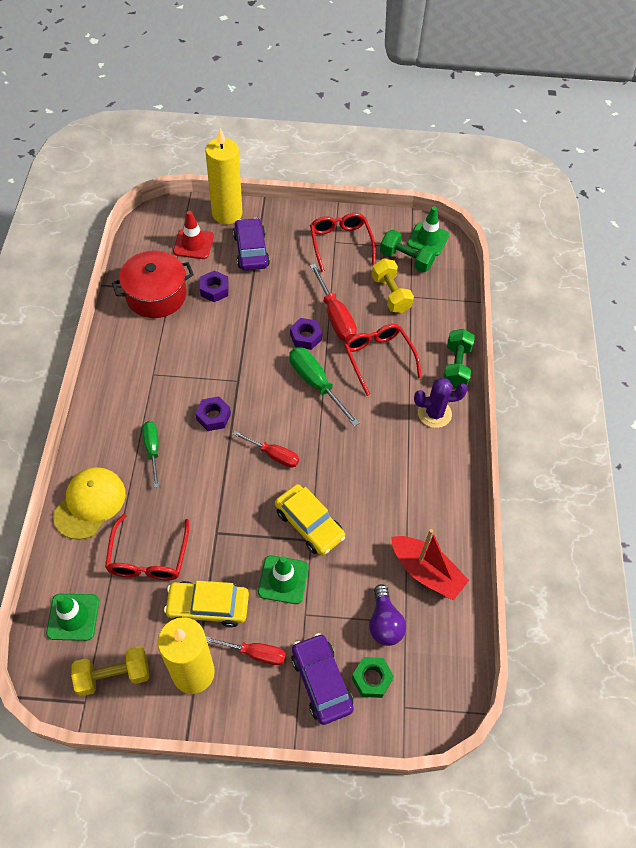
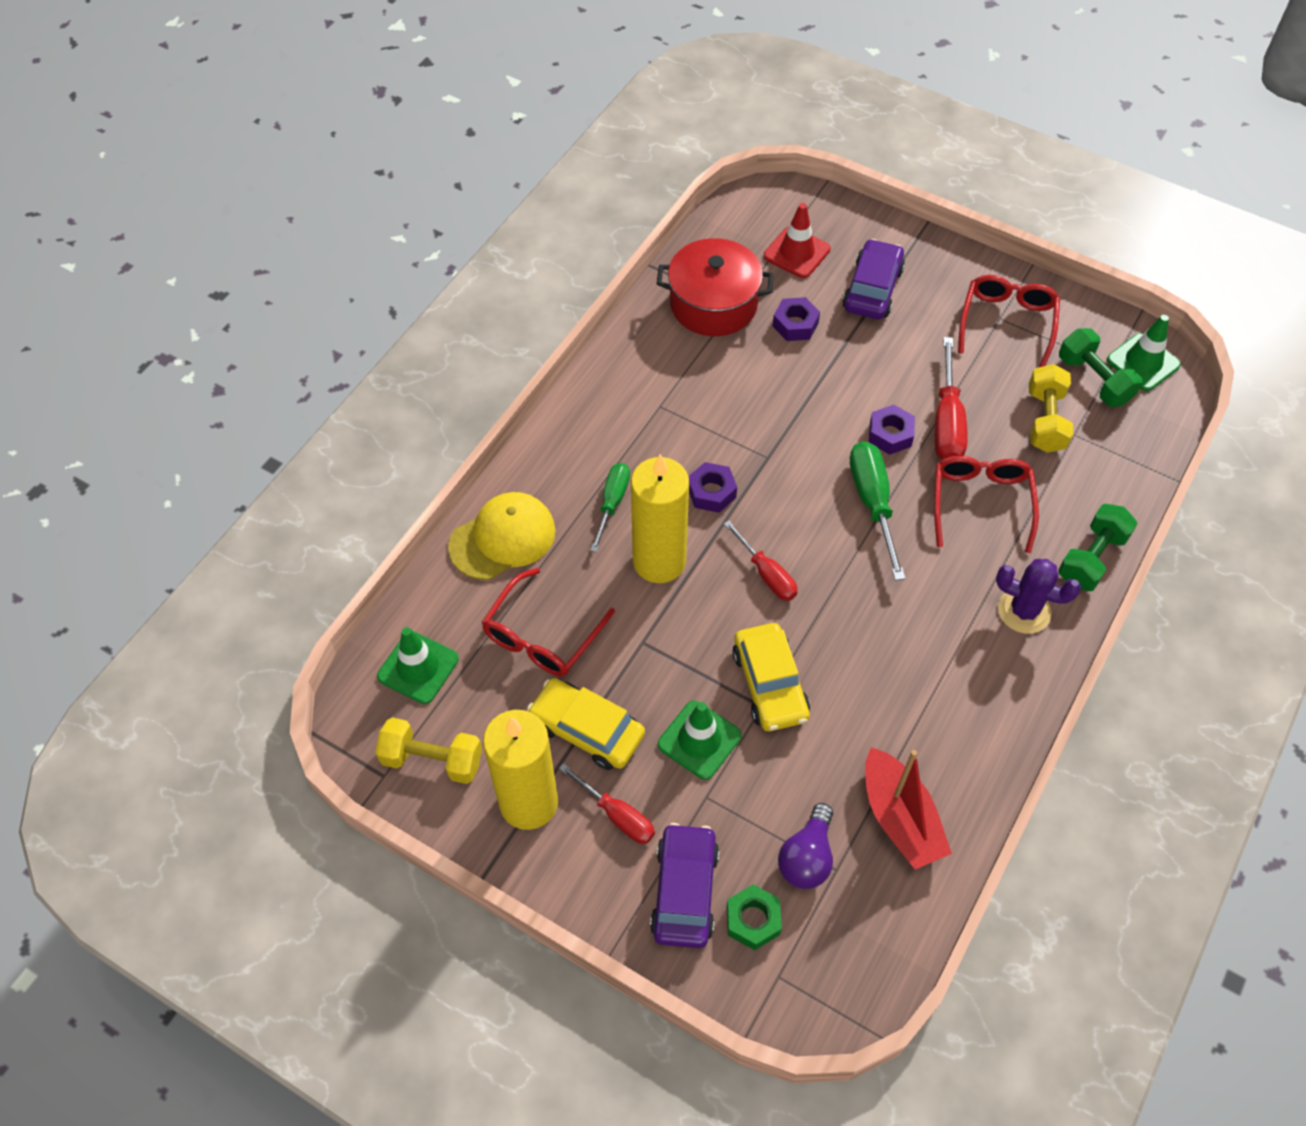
camera: 30 degrees right, 0 degrees up
(227, 213) = (863, 226): yellow candle -> yellow candle (659, 561)

